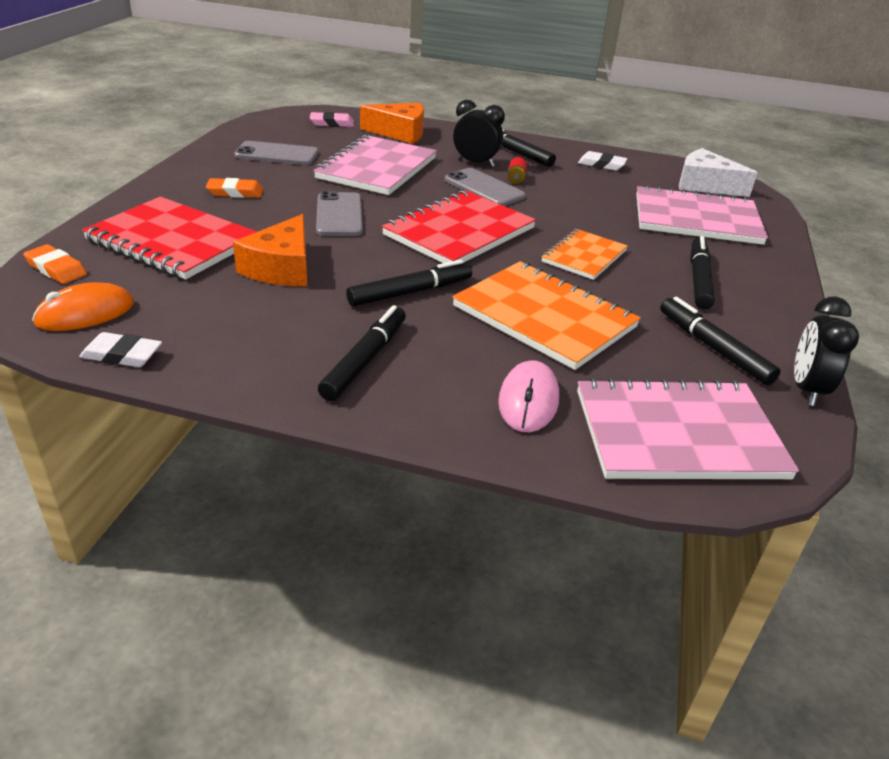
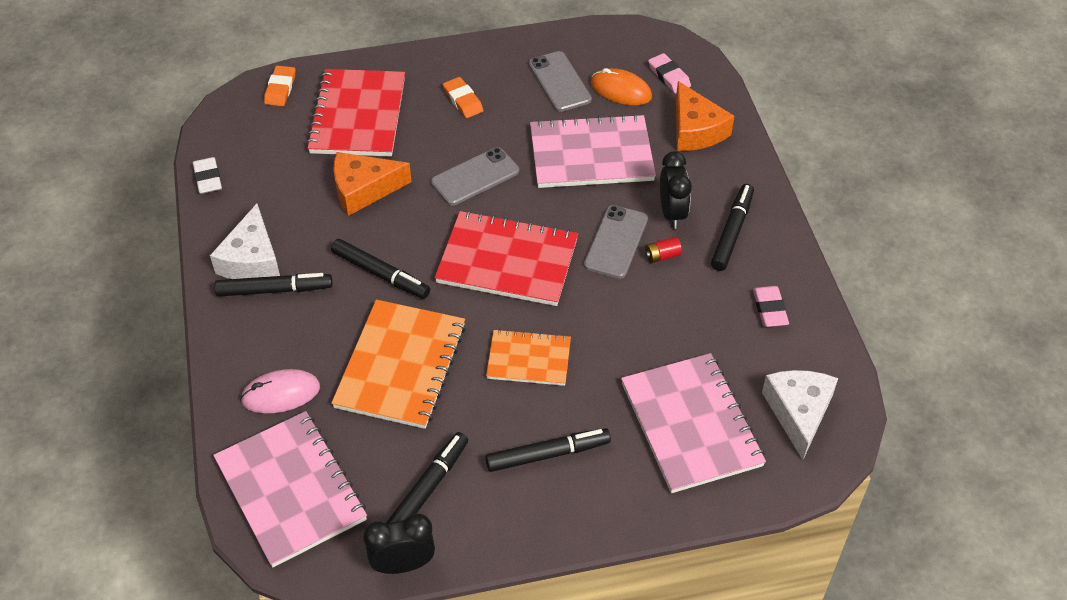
camera: 65 degrees right, 15 degrees up
(85, 313) = (240, 135): orange mouse -> orange mouse (621, 90)
(298, 361) = (252, 259): none -> white cheese
(601, 164) = (770, 309): white eraser -> pink eraser

